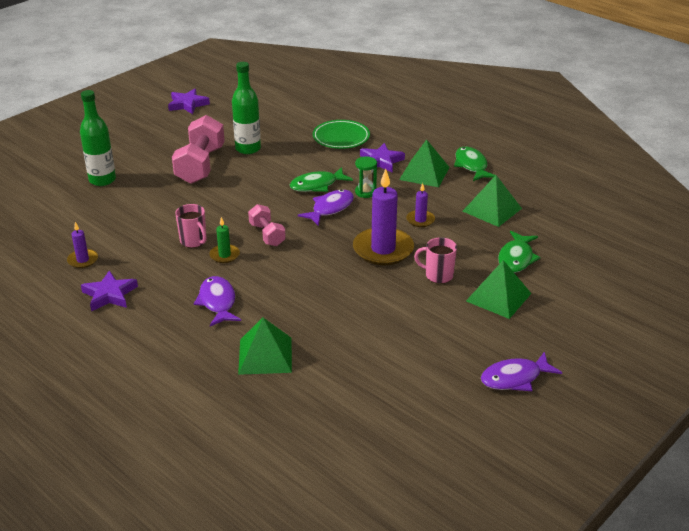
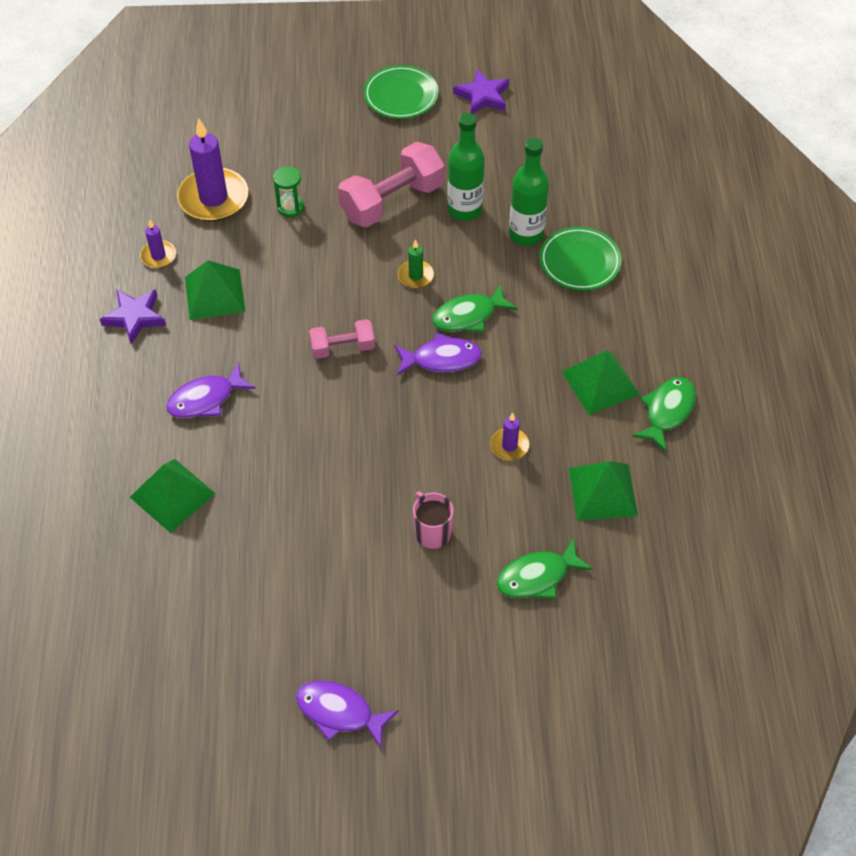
camera: 45 degrees right, 20 degrees up
(102, 180) = (283, 157): green bottle -> green bottle (526, 234)
(138, 124) = (401, 96): none -> green plate
(193, 241) = (271, 304): pink mug -> none
(217, 302) = (206, 399): purple fish -> purple fish turned 150 degrees counterclockwise
(224, 255) = (276, 344): green candle -> green candle (415, 276)
(267, 234) = (342, 348): pink dumbbell -> pink dumbbell turned 60 degrees clockwise
(317, 185) = (468, 316): green fish -> green fish turned 45 degrees counterclockwise
(365, 192) = (504, 363): green hourglass -> green hourglass (290, 207)
(381, 161) = (577, 330): purple star -> none
(383, 249) = (423, 455): purple candle -> purple candle (213, 198)
(498, 297) = (452, 609): green pyramid -> green pyramid (214, 294)

